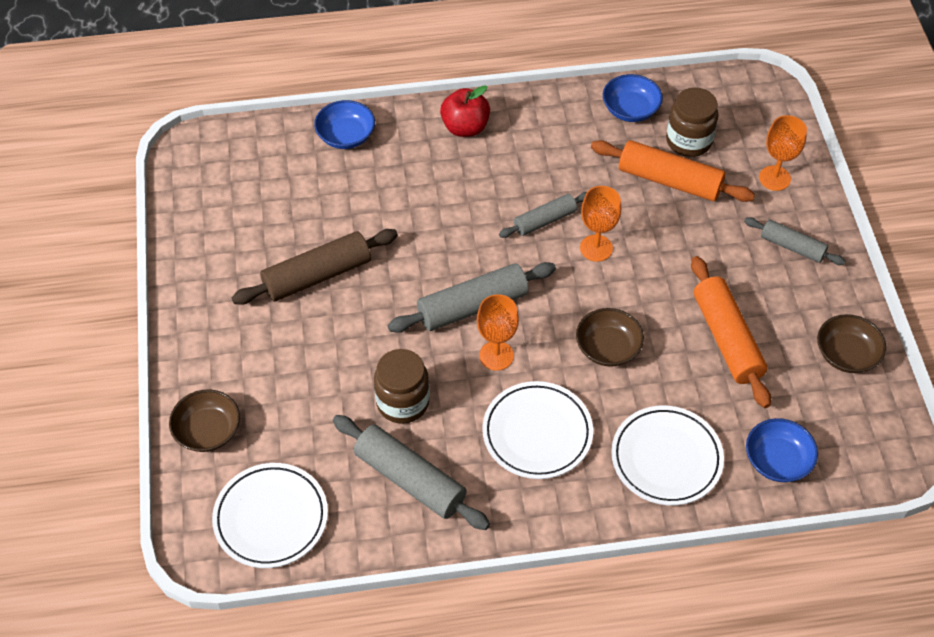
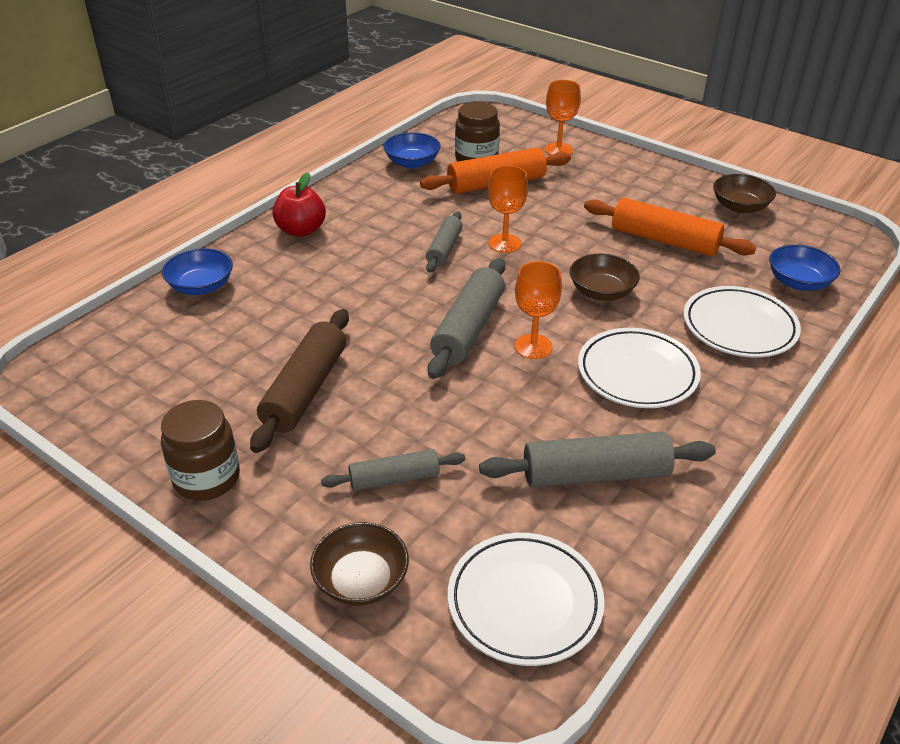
camera: 45 degrees left, 15 degrees down
(403, 402) = (508, 426): brown jar -> brown jar (206, 478)
(792, 247) = (623, 175): grey rolling pin -> grey rolling pin (394, 479)

